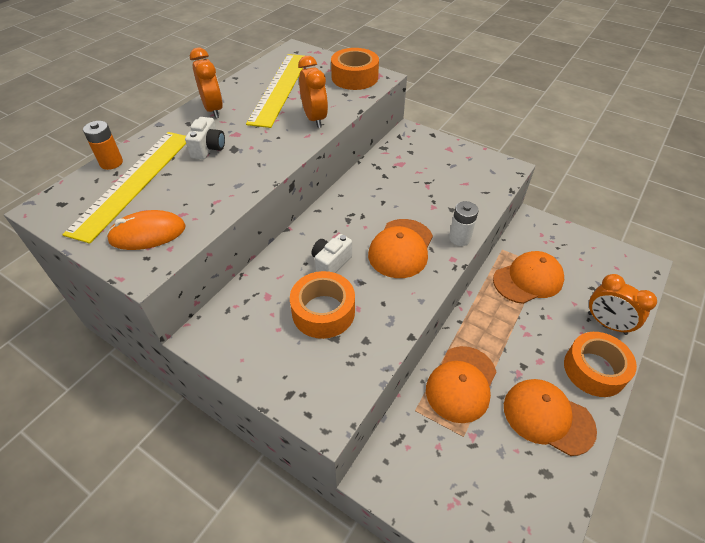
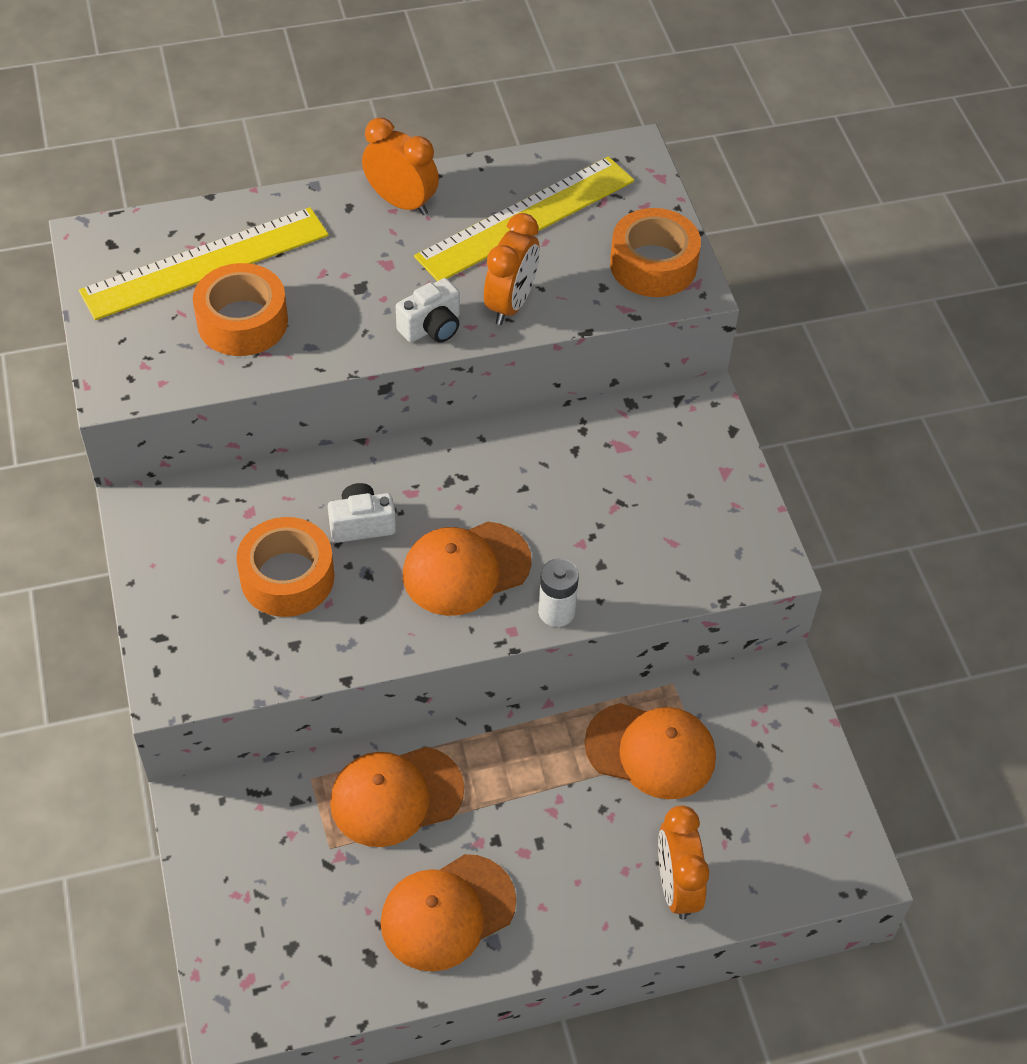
camera: 40 degrees right, 5 degrees up
(111, 163) = (208, 216): orange battery -> none
(148, 234) = (157, 348): orange mouse -> none
(208, 148) = (332, 267): white camera -> white camera (432, 327)
(213, 109) = (401, 202): orange clock -> orange clock turned 75 degrees counterclockwise
(547, 417) = (447, 912): orange cap -> orange cap turned 105 degrees counterclockwise
(594, 369) = (577, 918): orange tape -> orange tape (242, 322)

